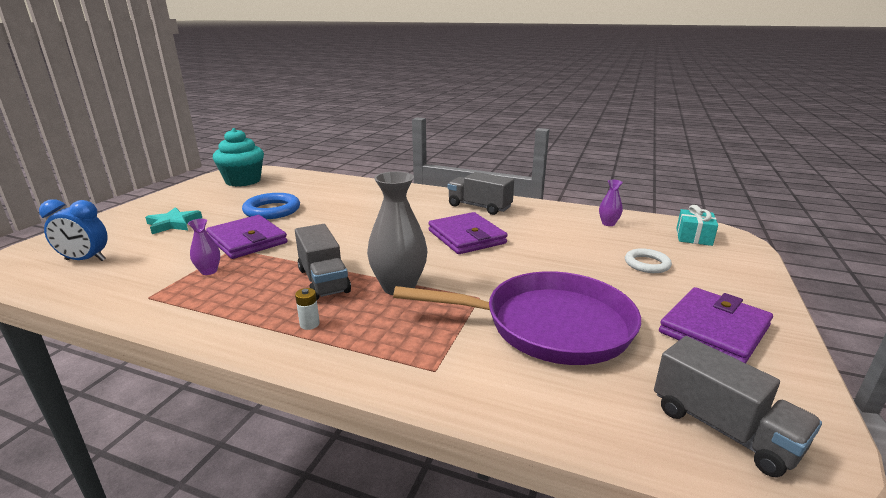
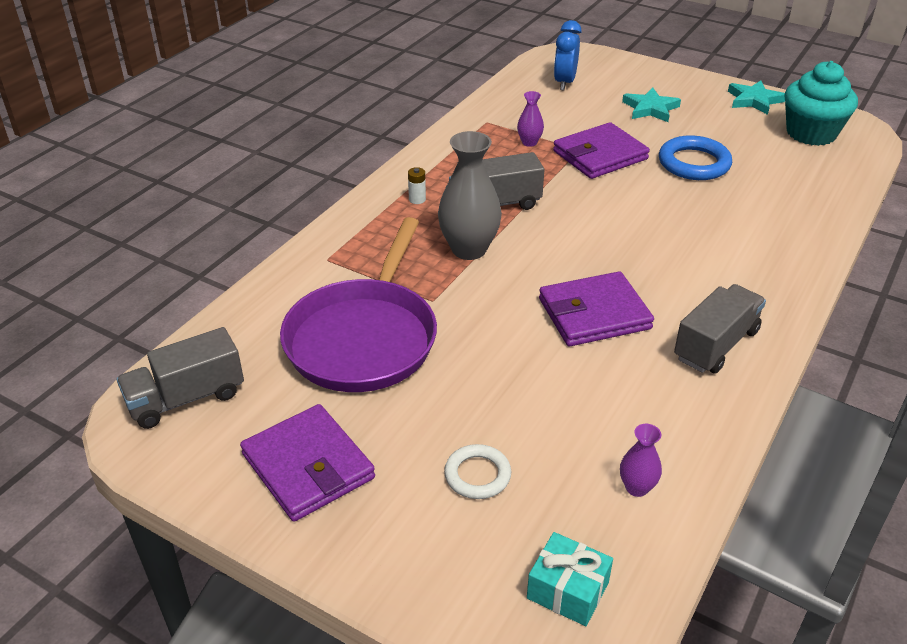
camera: 100 degrees right, 15 degrees up
(184, 193) = (754, 100): none -> turquoise star

